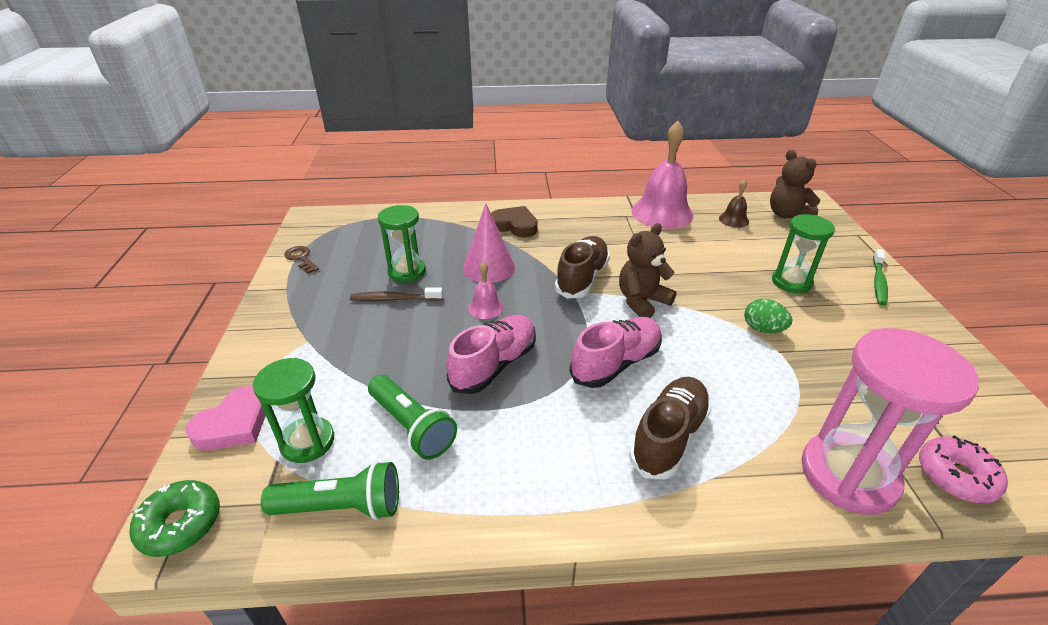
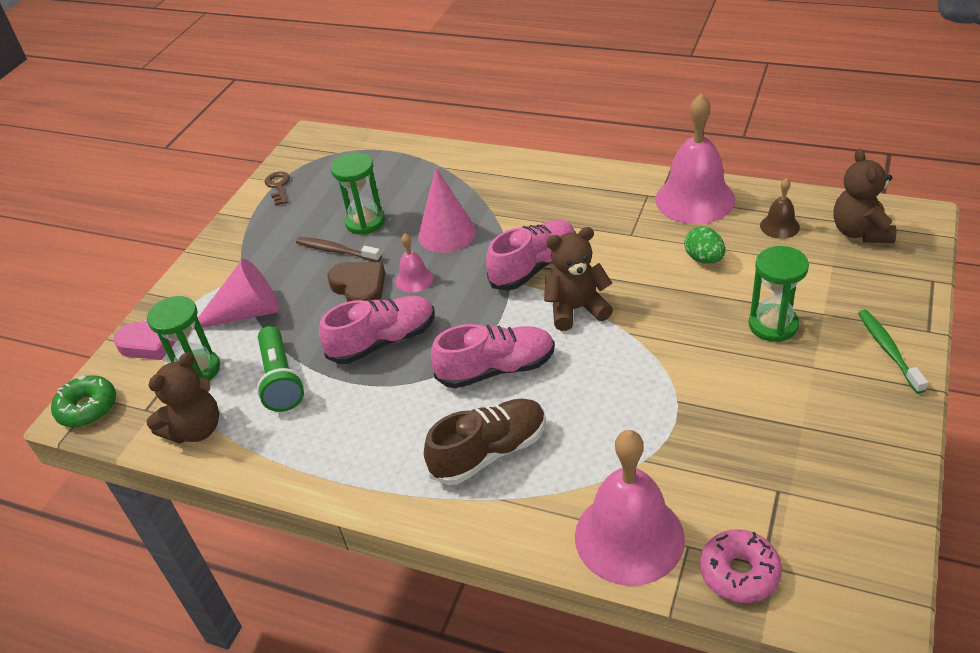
camera: 30 degrees right, 5 degrees up
(333, 372) = (246, 313): none -> pink cone
(342, 507) = (196, 429): green flashlight -> brown teddy bear
(514, 225) = (509, 185): brown heart -> brown heart (359, 288)
(582, 278) = (534, 267): brown shoe -> pink shoe
(762, 329) = (682, 372): green egg -> green egg (704, 259)
(848, 475) = (629, 537): pink hourglass -> pink bell
(878, 282) = (888, 350): green toothbrush -> green toothbrush turned 120 degrees clockwise

